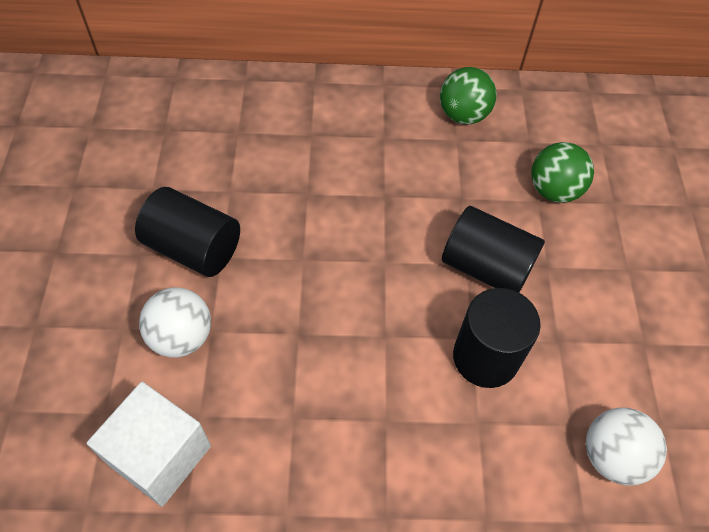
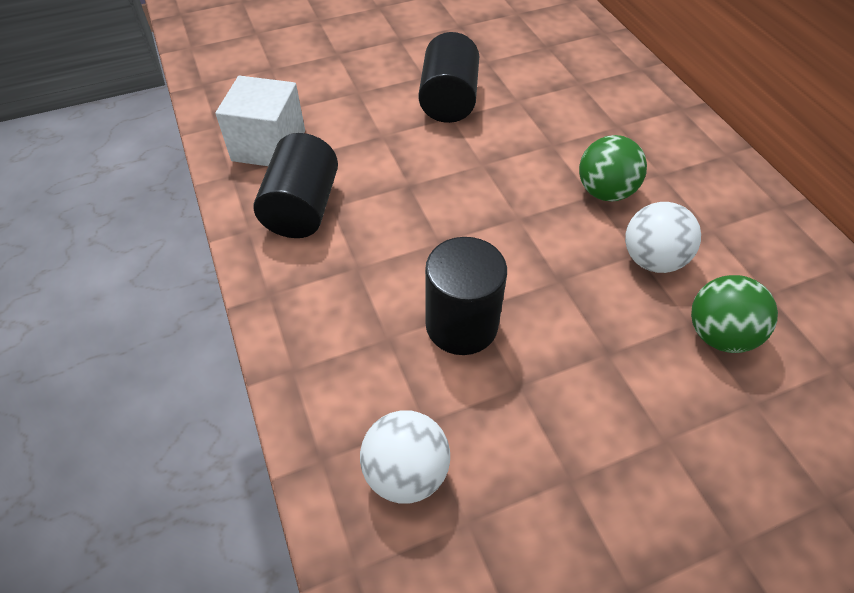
camera: 70 degrees right, 5 degrees down
(181, 337) = (368, 122): white ball -> white ball (652, 259)
(463, 115) = (749, 225): green ball -> green ball (605, 192)
(486, 267) = (567, 298): black cylinder -> black cylinder (302, 208)

